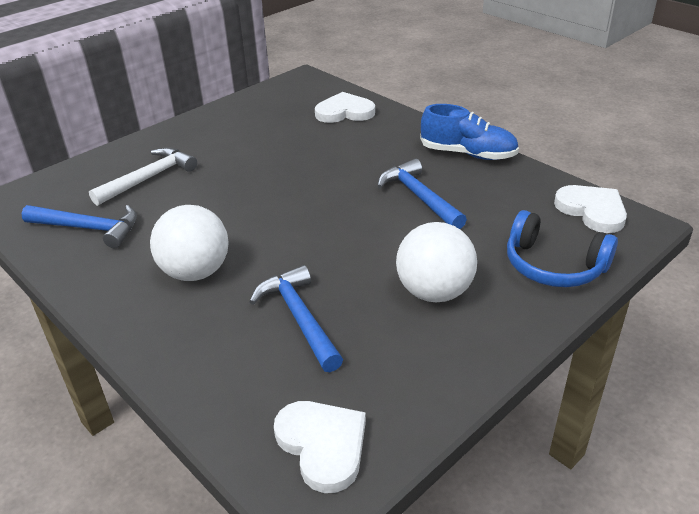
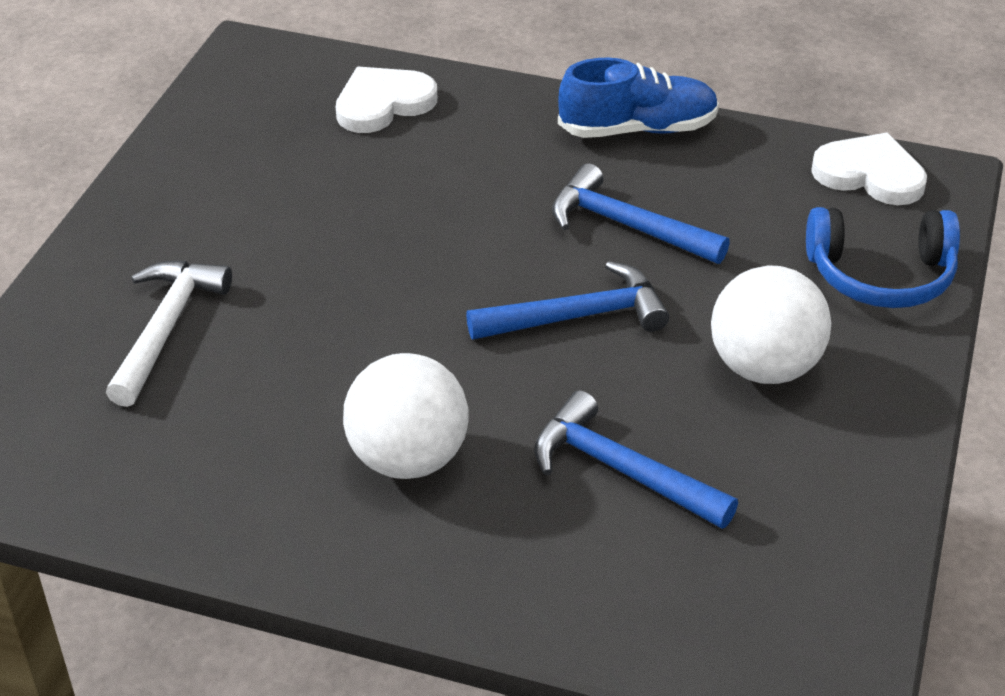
camera: 30 degrees left, 5 degrees up
(89, 228) = (157, 450): blue hammer -> blue hammer (578, 316)
(323, 445) = (795, 620): white heart -> none

